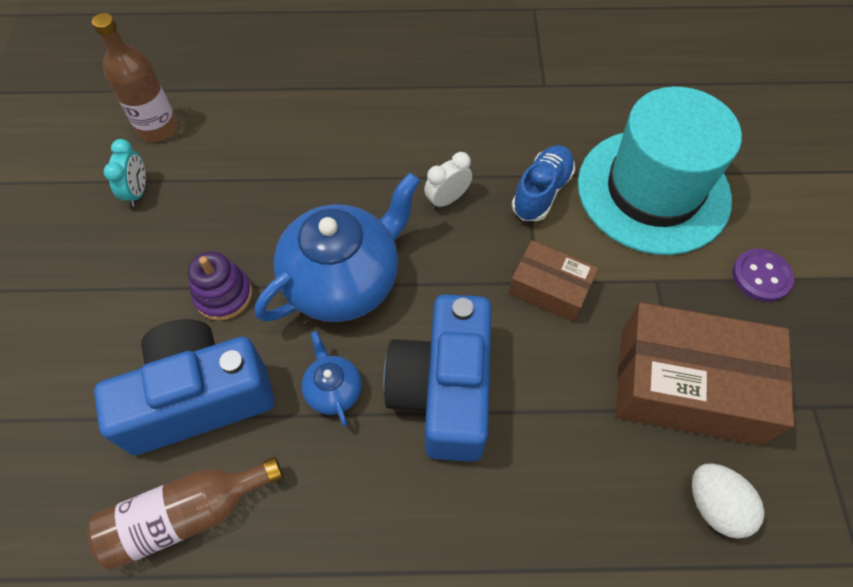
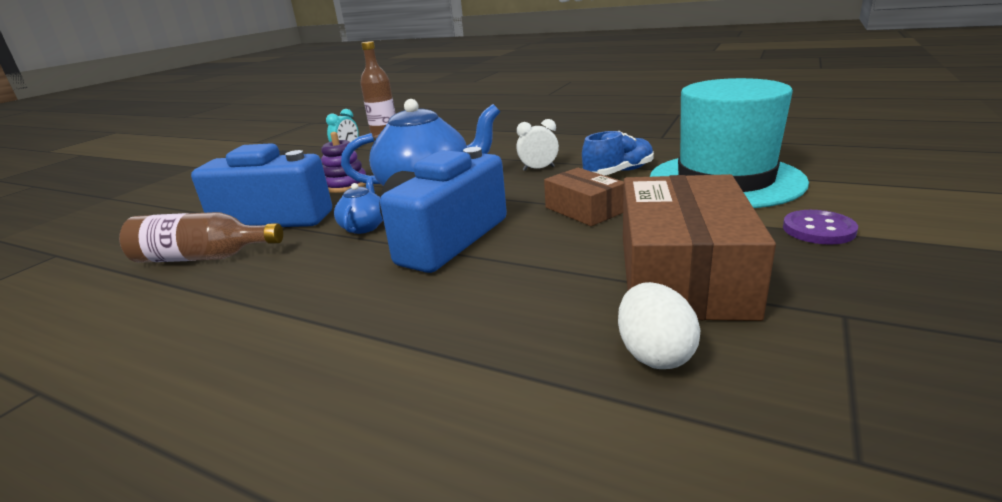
camera: 30 degrees right, 35 degrees down
(688, 385) = (683, 274): brown box -> brown box turned 60 degrees clockwise

